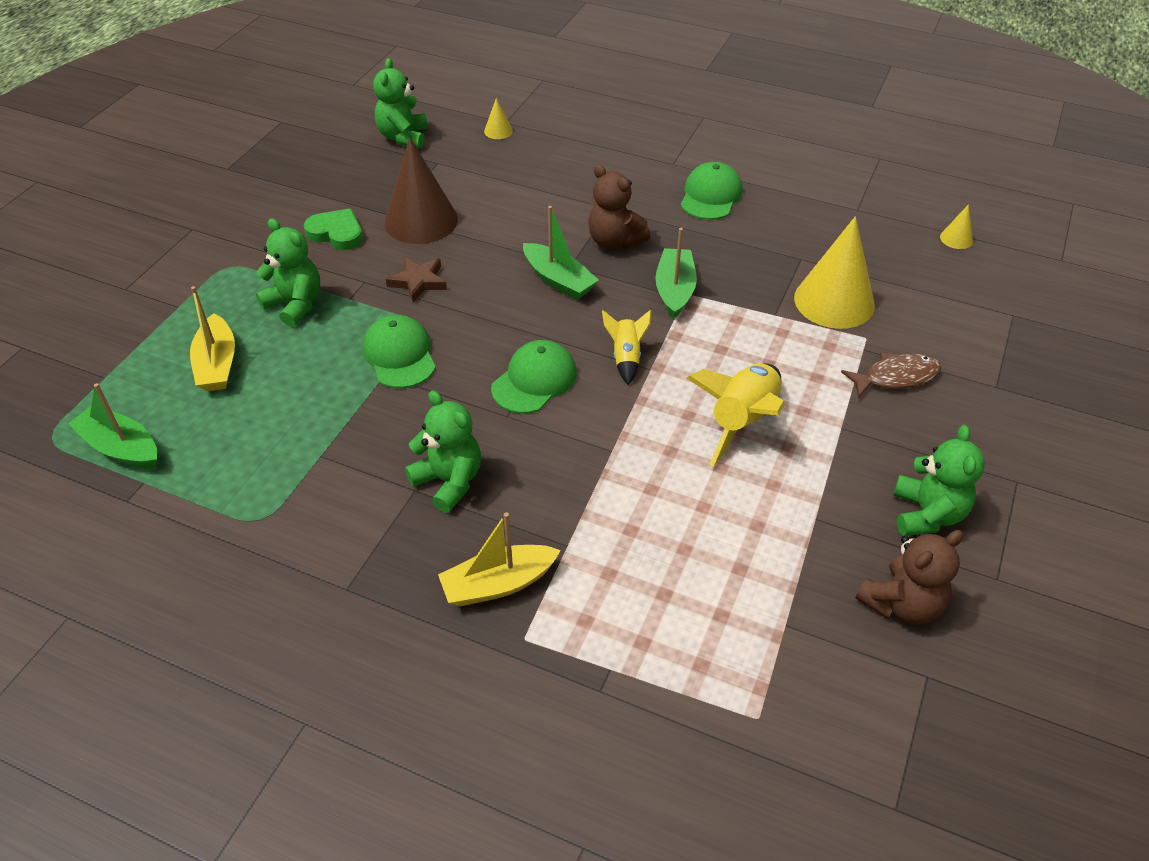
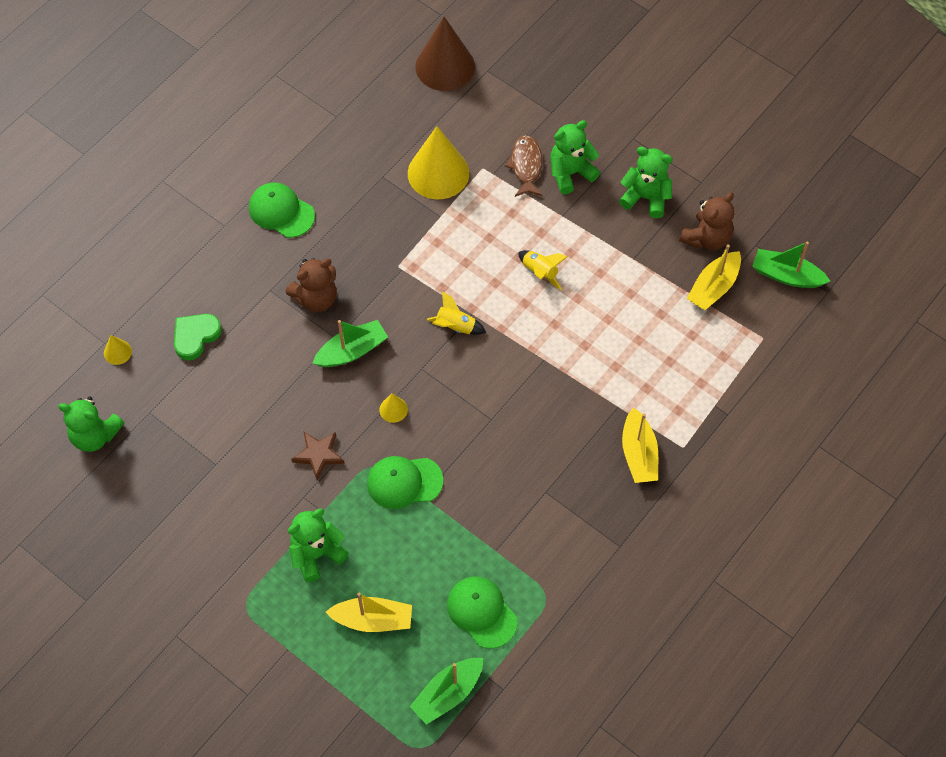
camera: 75 degrees left, 15 degrees up
(336, 233) = (228, 511): green heart -> green heart (195, 336)
(421, 221) = (235, 440): brown cone -> brown cone (445, 66)
(449, 481) = (544, 468): green teddy bear -> green teddy bear (570, 173)
(534, 380) = (461, 393): green cap -> green cap (481, 612)
(674, 290) = (391, 273): green boat -> green boat (786, 276)
(742, 421) = (540, 272): yellow rocket -> yellow rocket, size x0.56
(818, 629) = (713, 287): none -> yellow boat
(901, 604) = (706, 238): brown teddy bear -> brown teddy bear turned 60 degrees clockwise
(956, 239) = (395, 67): yellow cone -> yellow cone (393, 409)

